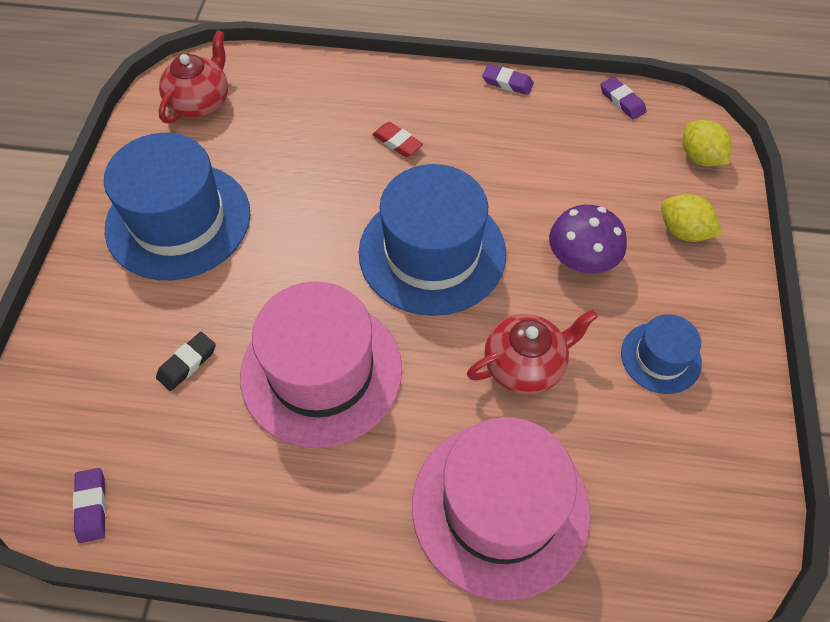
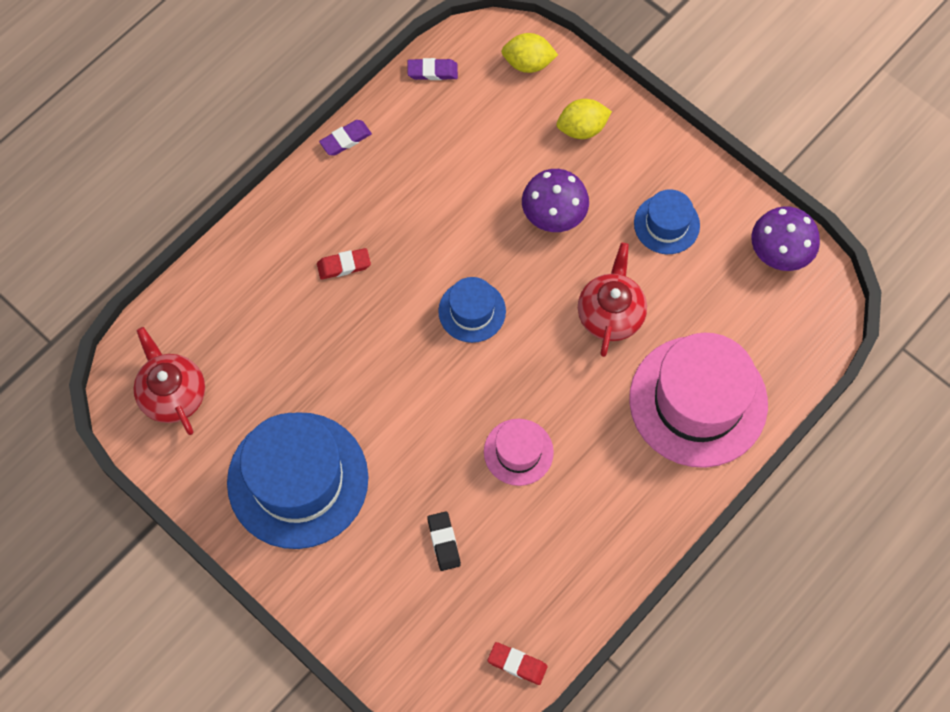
camera: 55 degrees left, 10 degrees up
(92, 506) = (517, 664): purple eraser -> red eraser
(321, 371) = (518, 452): pink hat -> pink hat, size x0.50
(432, 252) = (472, 311): blue hat -> blue hat, size x0.50
(736, 485) = (780, 251): none -> purple mushroom

